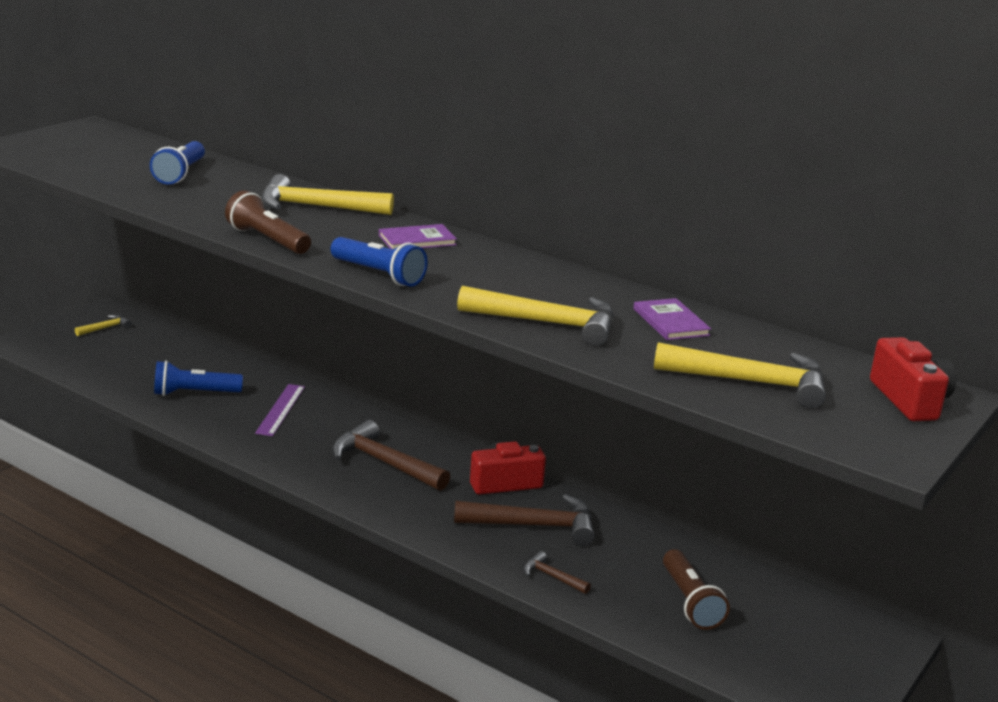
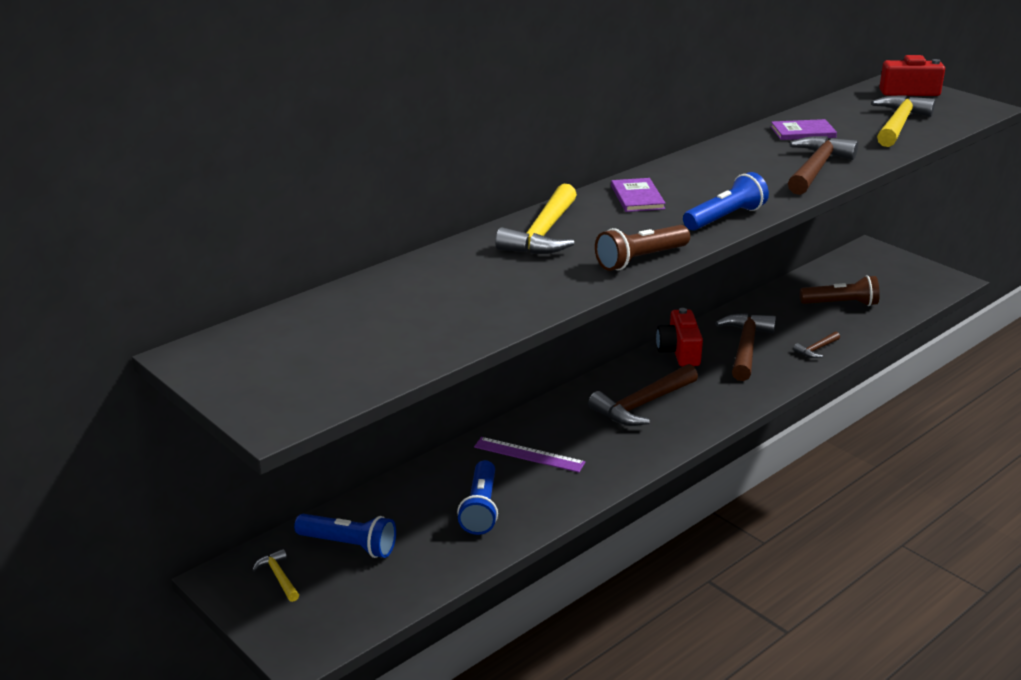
camera: 75 degrees left, 5 degrees up
(180, 174) = (421, 298): blue flashlight -> blue flashlight (349, 545)
(547, 323) = (816, 168): yellow hammer -> brown hammer

